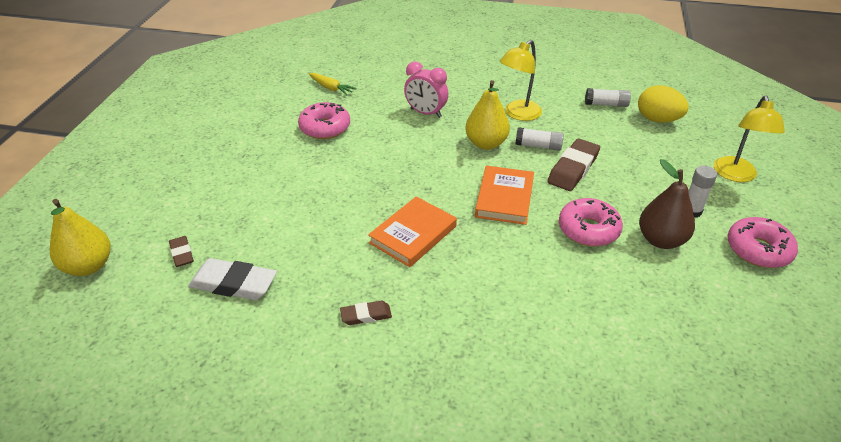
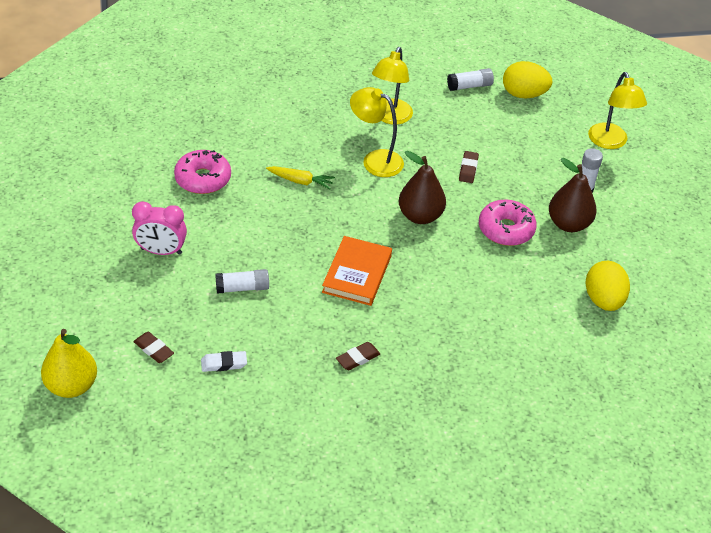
camera: 25 degrees left, 5 degrees up
(234, 284) = (224, 364): white eraser -> white eraser, size x0.55
(331, 88) = (178, 127): yellow carrot -> yellow carrot (300, 181)
(426, 113) = (297, 136): pink clock -> pink clock (161, 251)
(486, 144) = (375, 160): yellow pear -> yellow lamp
(504, 198) = (420, 216): orange book -> brown pear
(538, 146) = (425, 151): white glue stick -> white glue stick (242, 288)
(573, 169) = (468, 169): brown eraser -> brown eraser, size x0.55
(674, 328) = (603, 300): none -> yellow egg
(758, 250) = (647, 213): pink donut -> none

